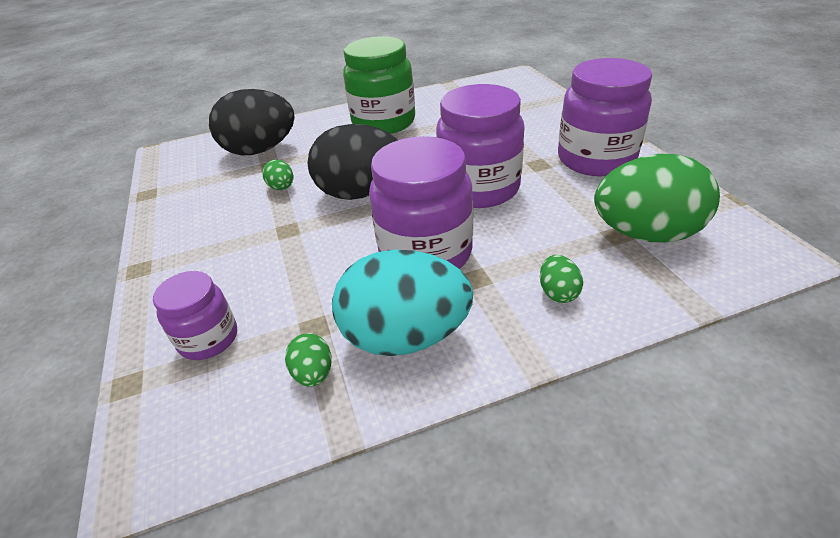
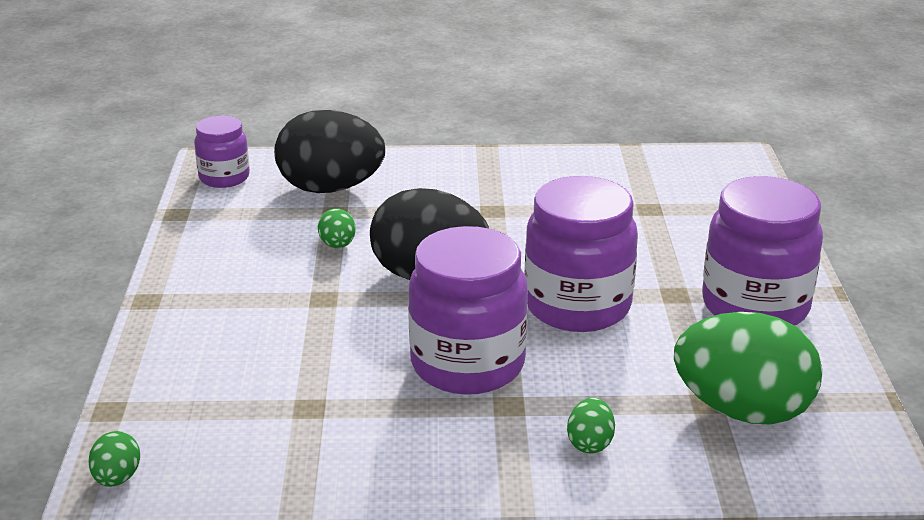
camera: 15 degrees right, 10 degrees down
(209, 339) = (199, 390): purple jar -> purple jar (224, 178)
(313, 373) = (291, 449): green egg -> green egg (117, 478)
(384, 123) = (507, 187): green jar -> none
(405, 336) = (399, 441): turquoise egg -> none

